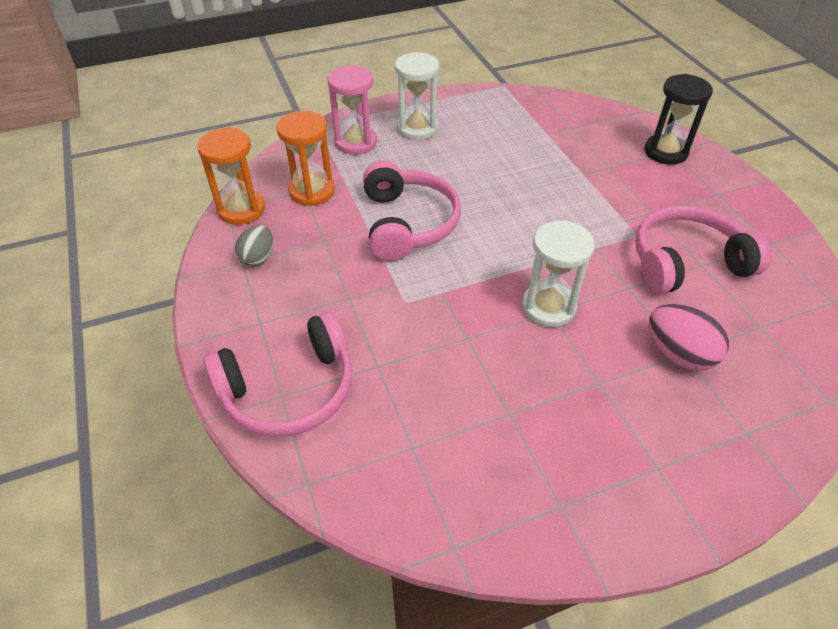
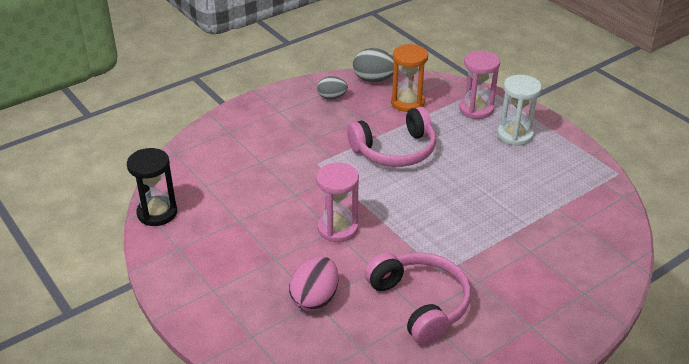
camera: 75 degrees right, 10 degrees down
(241, 209) = (374, 79): orange hourglass -> grey egg
(289, 389) = (233, 133): pink headphones -> none
(548, 307) = (337, 228): white hourglass -> pink hourglass
(665, 152) = (579, 288): black hourglass -> black hourglass (157, 213)

